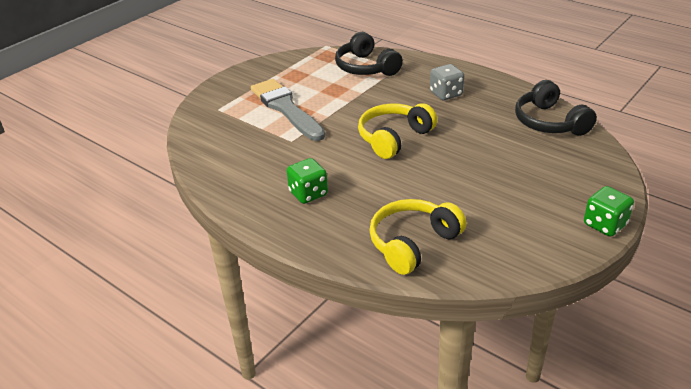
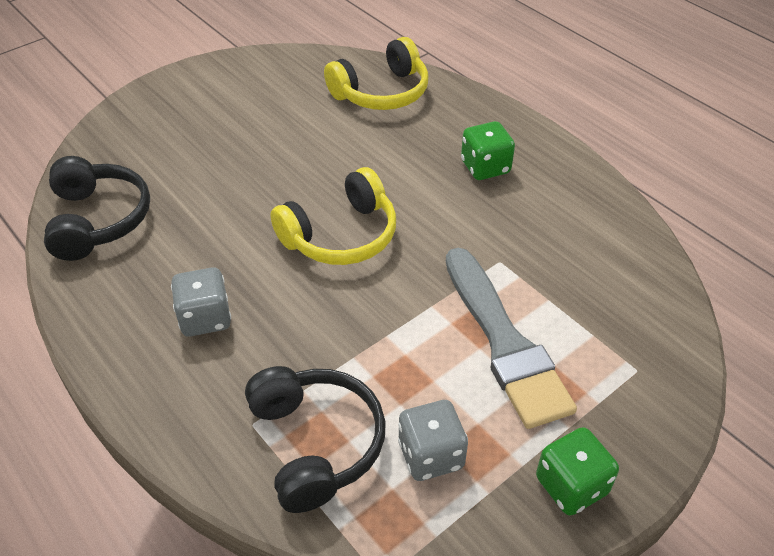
camera: 170 degrees left, 10 degrees up
(315, 72) = (431, 455): none -> grey dice
(605, 224) = (176, 79): green dice -> green dice (571, 486)

